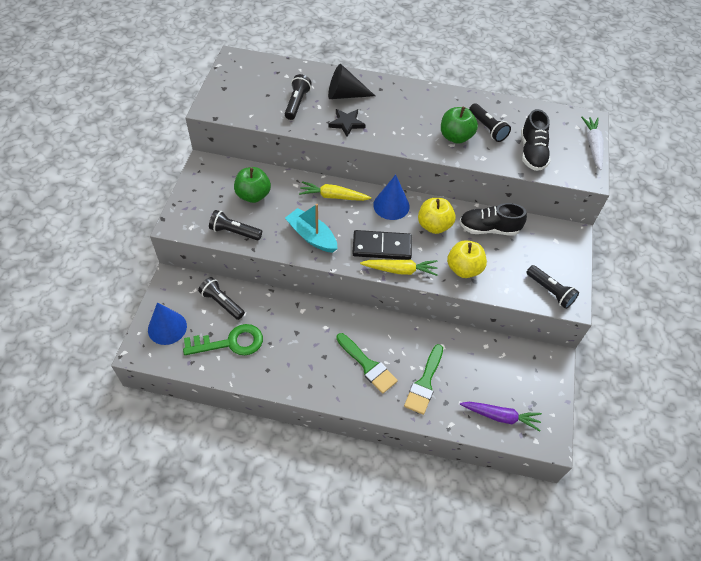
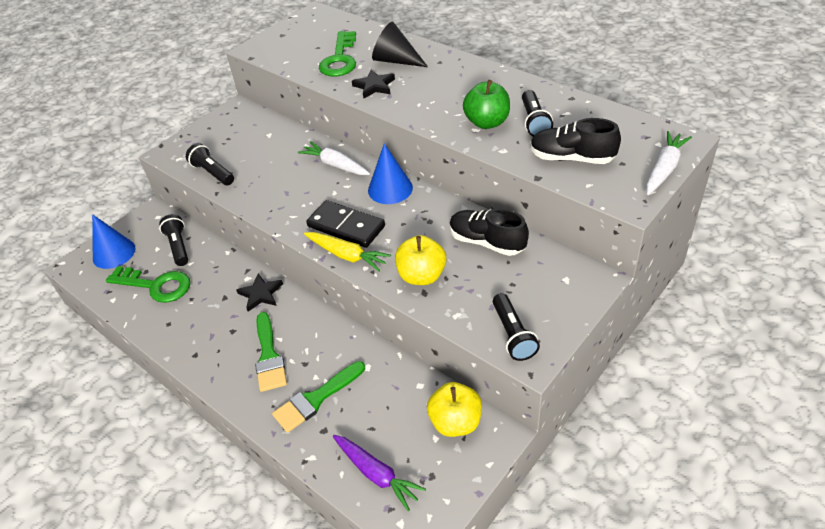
camera: 35 degrees right, 10 degrees down
(253, 195) = (258, 145): green apple -> none
(297, 103) = (340, 59): black flashlight -> green key
(311, 236) = (282, 196): turquoise boat -> none
(323, 319) = (260, 294): none -> black star
(333, 196) = (335, 165): yellow carrot -> white carrot
(434, 225) = (422, 221): yellow apple -> yellow apple (455, 422)
(532, 152) = (571, 158): black shoe -> black shoe turned 75 degrees clockwise

